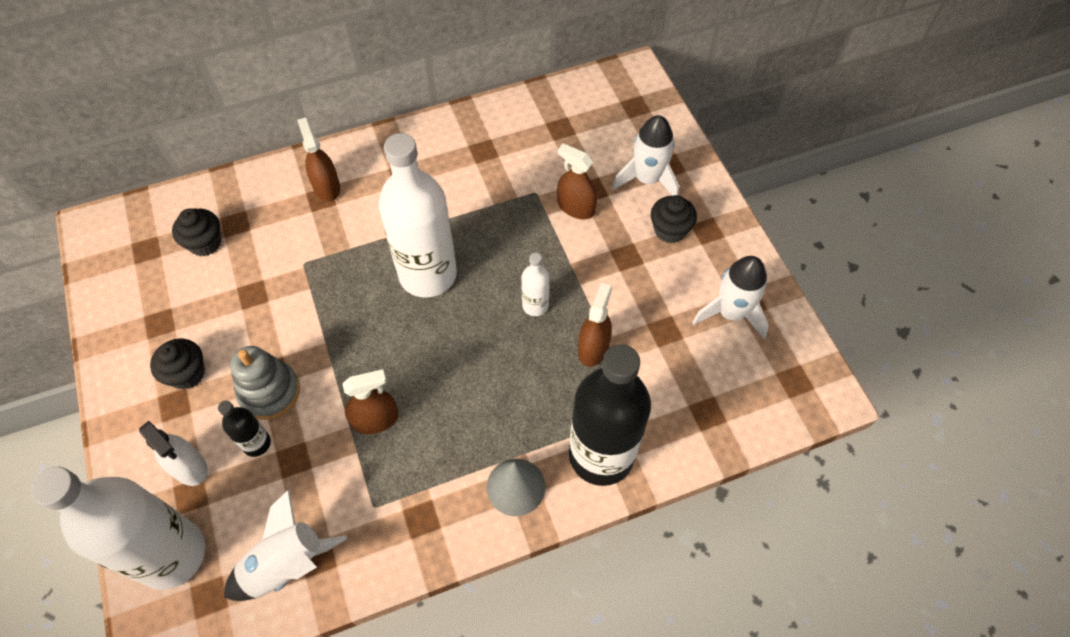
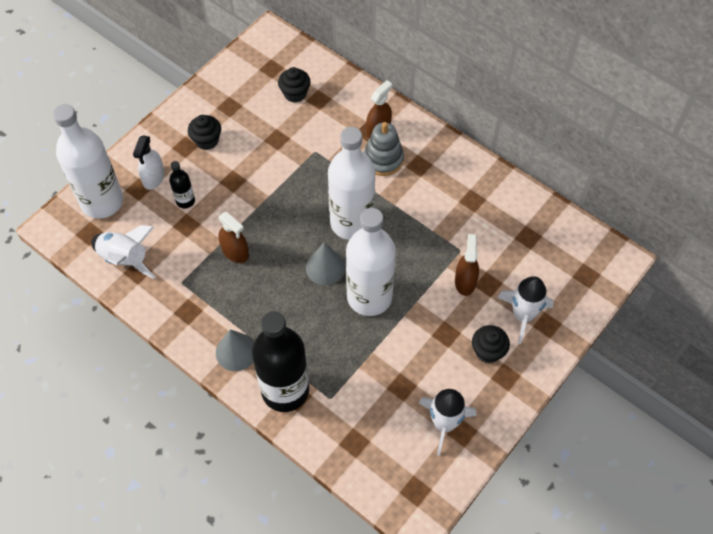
camera: 60 degrees right, 0 degrees up
(269, 392) = (220, 187): grey stacking toy -> grey stacking toy (383, 159)
(467, 331) = (325, 267): none -> grey cone
(535, 305) = (369, 297): white bottle -> white bottle, size x2.26
(593, 348) = (359, 348): brown spray bottle -> none

